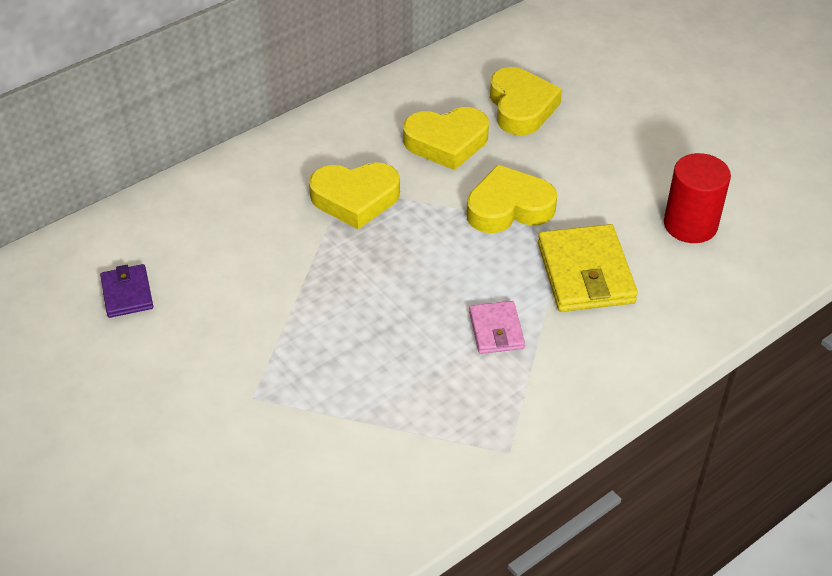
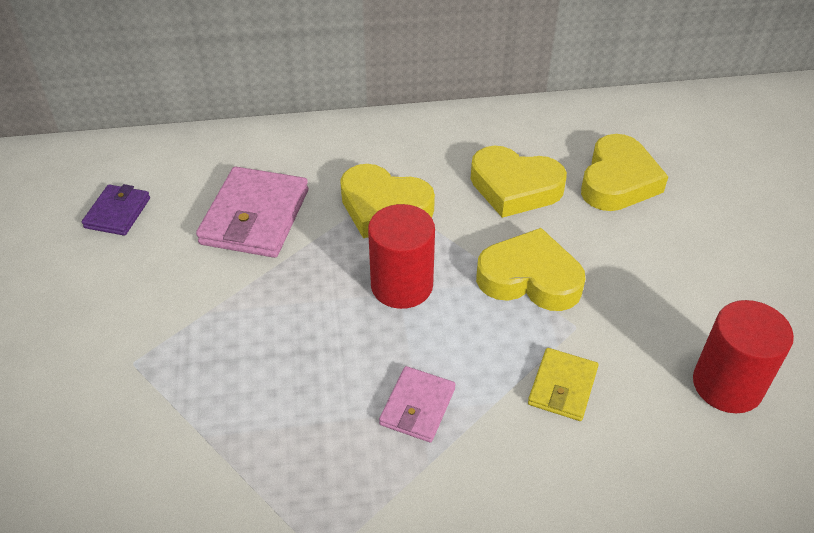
camera: 30 degrees right, 0 degrees up
(253, 248) = (255, 217): none -> pink wallet
(417, 252) = (401, 285): none -> red cylinder
(585, 273) = (562, 387): yellow wallet -> yellow wallet, size x0.56

